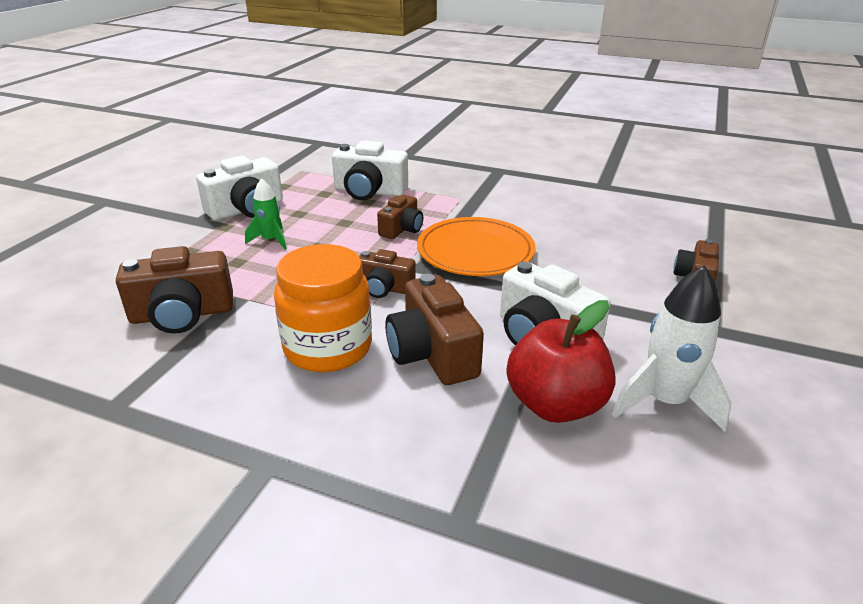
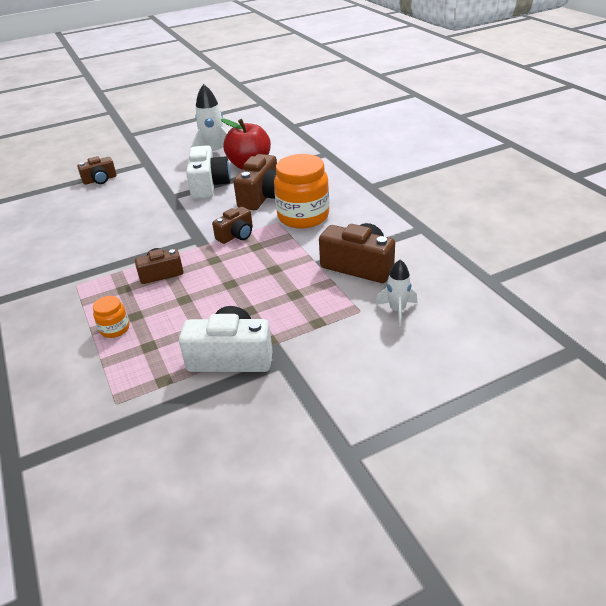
camera: 135 degrees left, 5 degrees up
(104, 288) = (397, 310): none -> white rocket
(271, 240) = (252, 306): green rocket -> none
(369, 191) = (115, 329): white camera -> orange jar
(384, 288) = (236, 235): brown camera -> brown camera turned 75 degrees clockwise
(475, 252) = (154, 236): orange plate -> none

